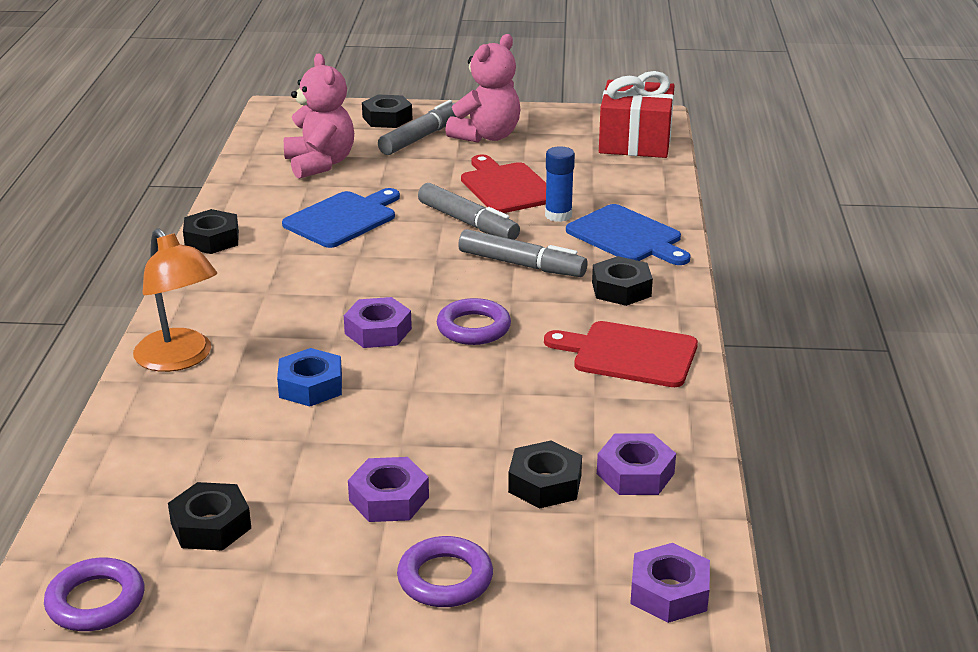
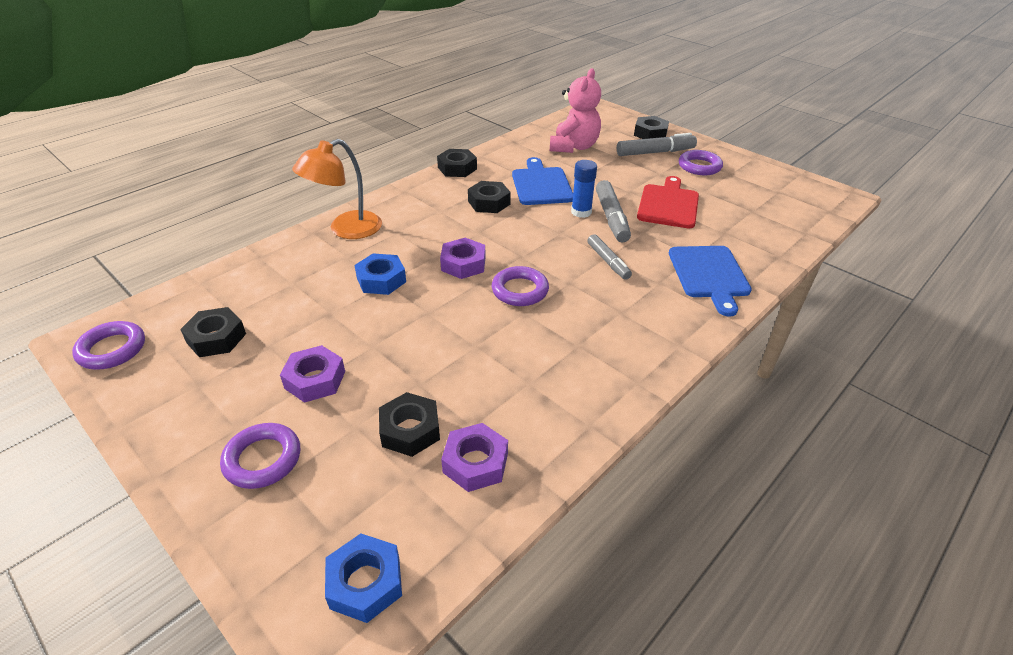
camera: 40 degrees right, 10 degrees up
(180, 359) = (346, 229): orange lamp -> orange lamp turned 45 degrees clockwise
(343, 219) = (541, 185): blue cutting board -> blue cutting board turned 90 degrees counterclockwise
(486, 136) = (699, 166): pink teddy bear -> purple ring
(521, 265) = (608, 262): grey marker -> grey marker, size x0.66
(558, 215) = (678, 238): blue glue stick -> blue glue stick (581, 212)
(621, 289) = (653, 312): black nut -> black nut (489, 202)
(629, 354) = (595, 365): red cutting board -> none
(635, 141) = (805, 208): red gift -> none
(669, 592) = (365, 583): purple nut -> blue nut

